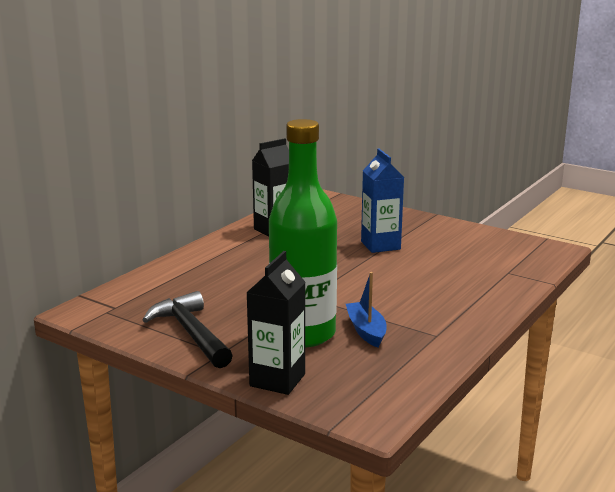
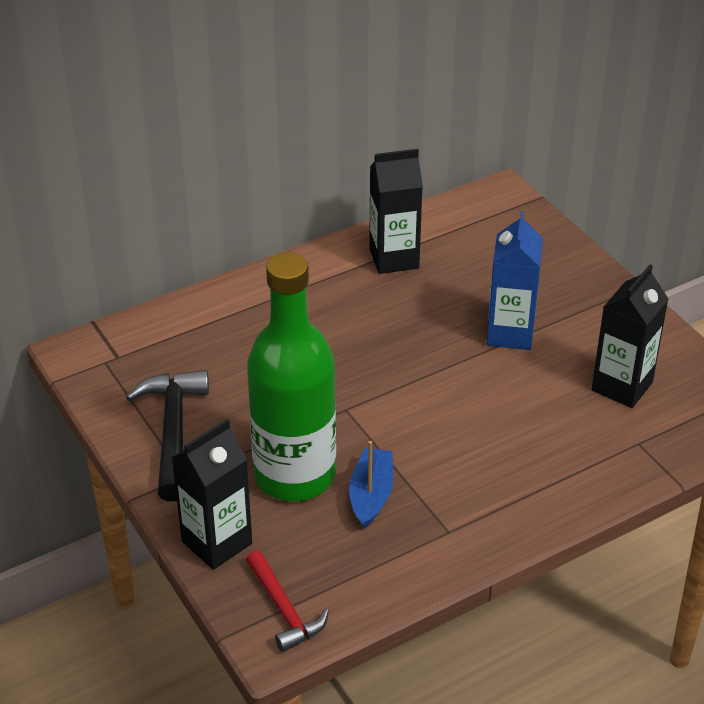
camera: 25 degrees right, 20 degrees up
(363, 401) = (284, 609): none -> red hammer
(471, 252) = (622, 386): none -> black carton

